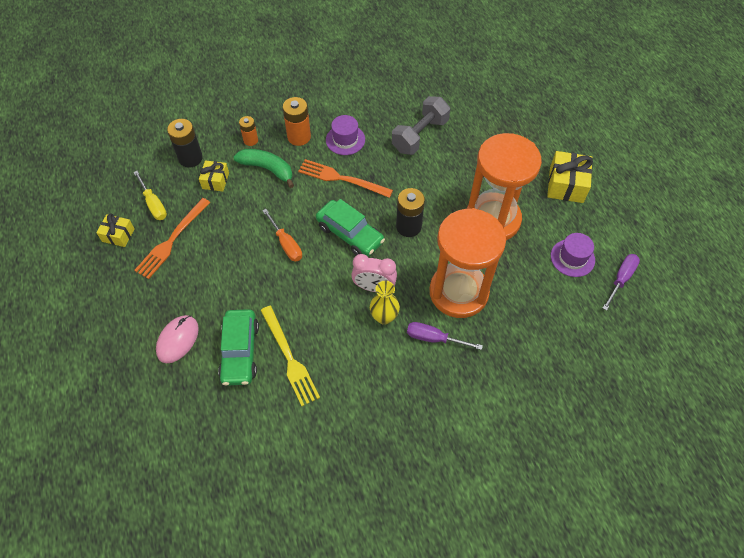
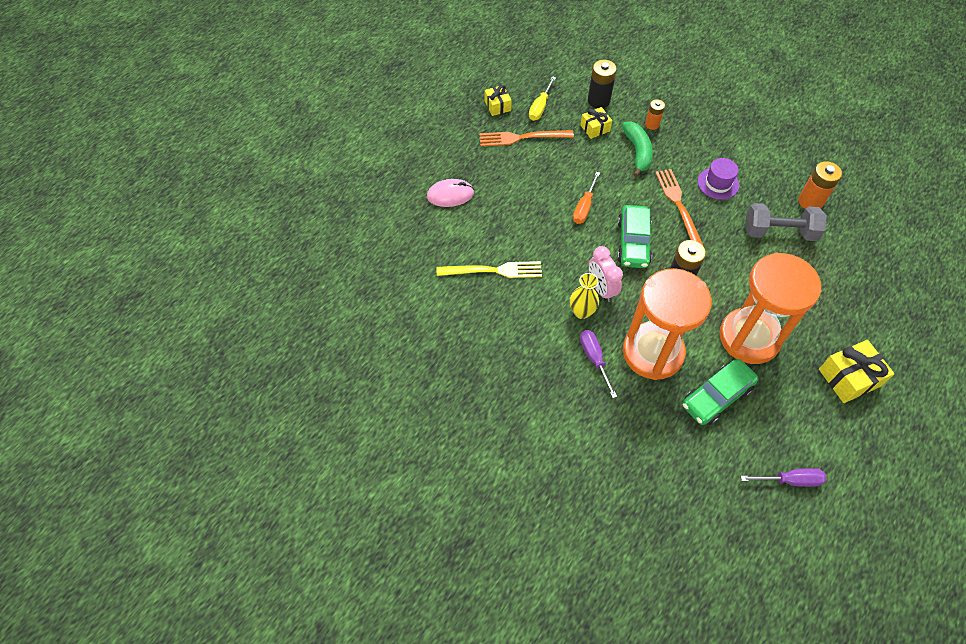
camera: 55 degrees right, 0 degrees up
(240, 352) = (473, 237): green car -> green car (716, 396)
(289, 358) = (493, 271): yellow fork -> yellow fork turned 120 degrees counterclockwise
(299, 137) = (688, 152): orange battery -> orange battery (810, 201)
(572, 258) = (773, 425): purple hat -> none

